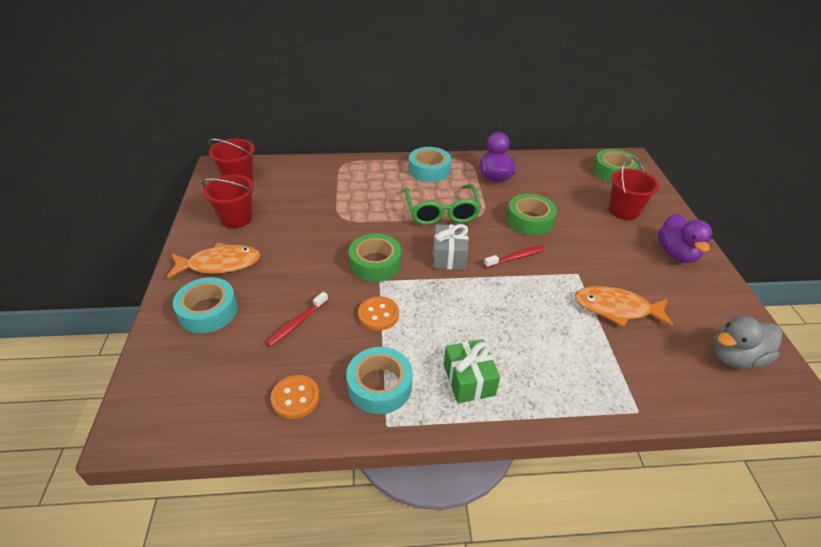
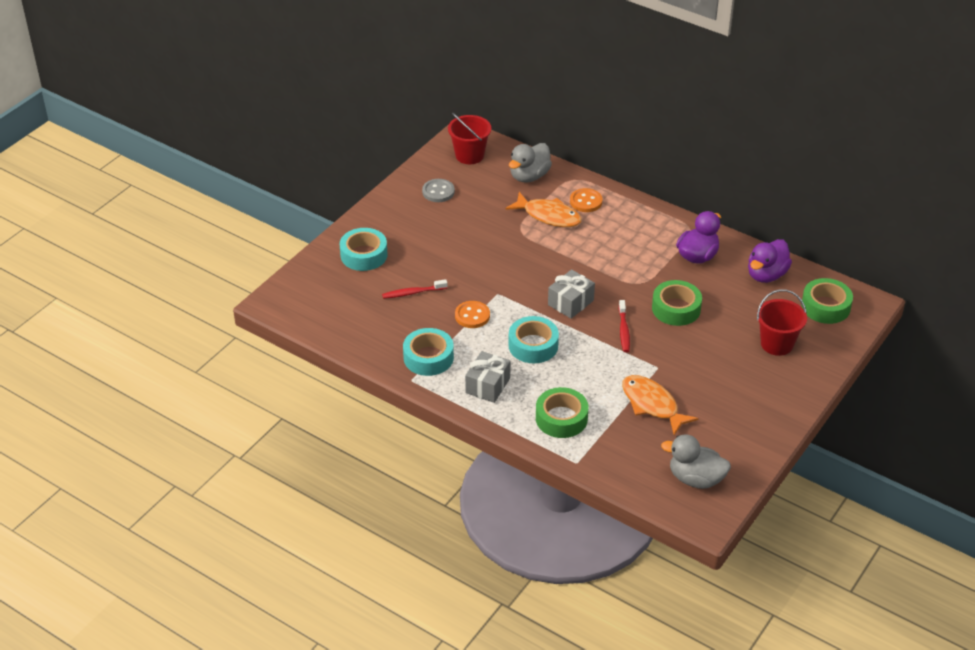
camera: 40 degrees right, 0 degrees up
(220, 264) = (397, 224): orange fish -> orange fish (548, 216)
(236, 218) = (438, 192): red bucket -> grey button
(295, 398) = (372, 336): orange button -> orange button (586, 201)
(306, 175) = (529, 176): none -> grey duck
(375, 263) = (508, 279): green tape -> green tape (561, 418)
(429, 170) = (643, 221): turquoise tape -> turquoise tape (533, 345)
(441, 212) = (608, 264): green glasses -> none
(469, 380) = (488, 385): green gift -> grey gift
(516, 257) = (624, 330): red toothbrush -> red toothbrush turned 75 degrees clockwise
(676, 254) = (768, 398): purple duck -> purple duck (766, 275)

